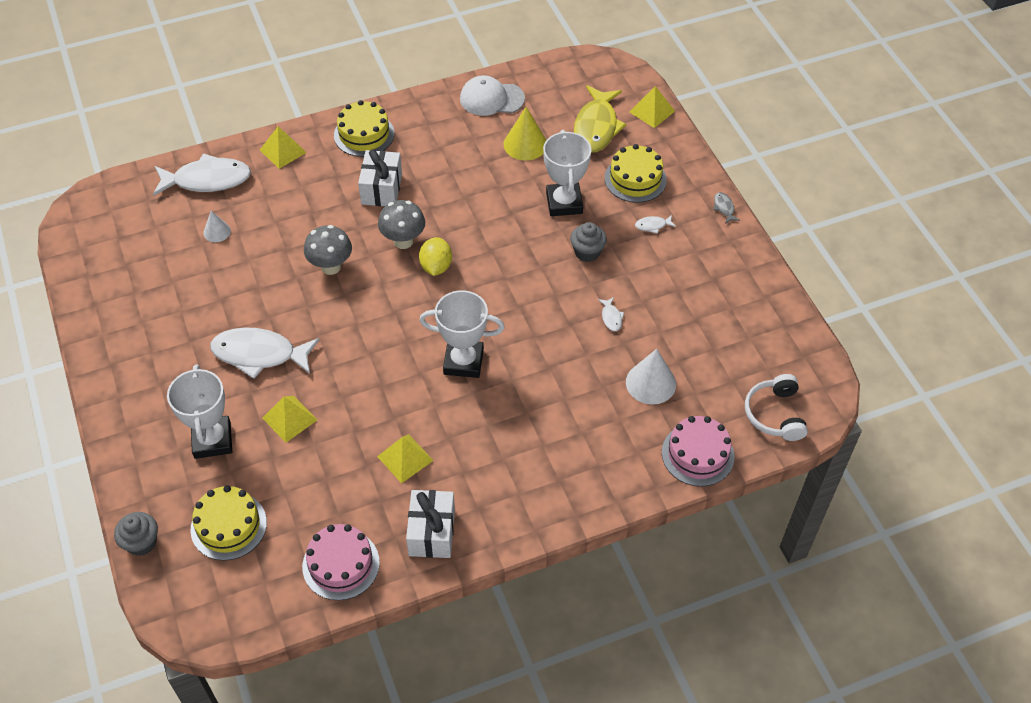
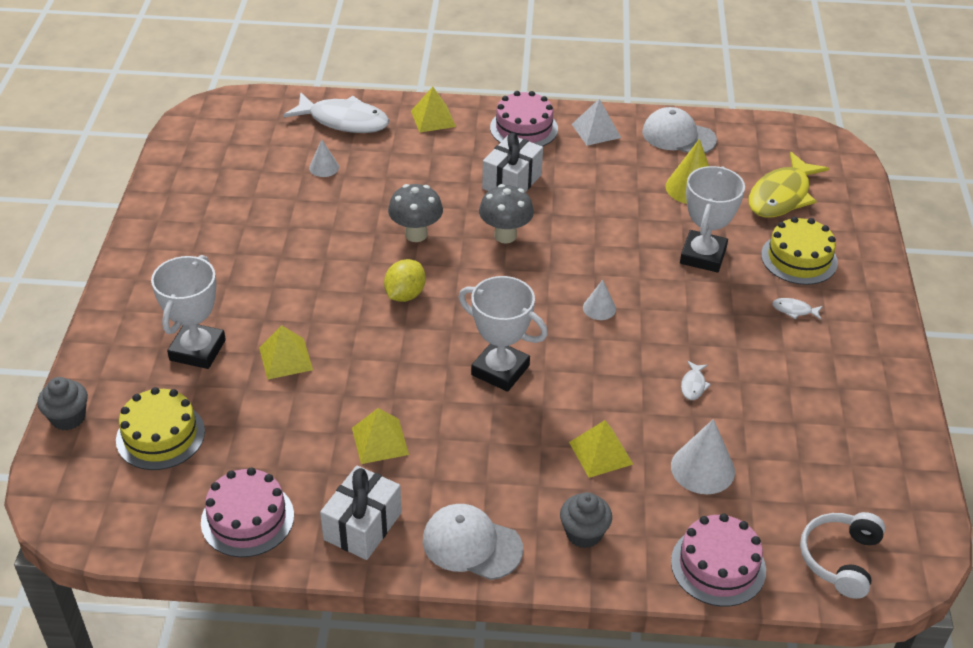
camera: 25 degrees right, 10 degrees down
(259, 354) = (294, 289): white fish -> none
(364, 134) = (524, 128): yellow cake -> pink cake
(424, 116) = (596, 131): none -> white pyramid
(436, 266) = (525, 270): yellow lemon -> yellow lemon (405, 295)
(510, 279) = (599, 308): none -> white cone
(519, 512) = (471, 544): none -> white cap
(587, 252) = (702, 311): grey cupcake -> grey cupcake (584, 533)
(652, 111) = (855, 200): yellow pyramid -> yellow pyramid (600, 453)
(724, 208) = (891, 320): grey fish -> none

